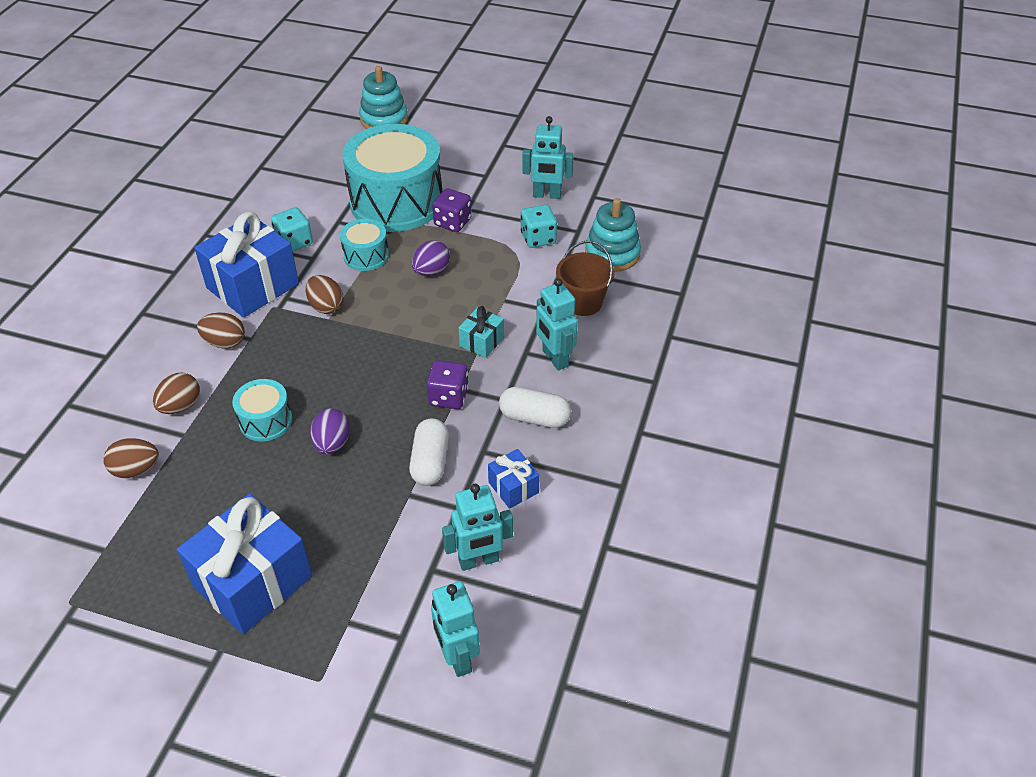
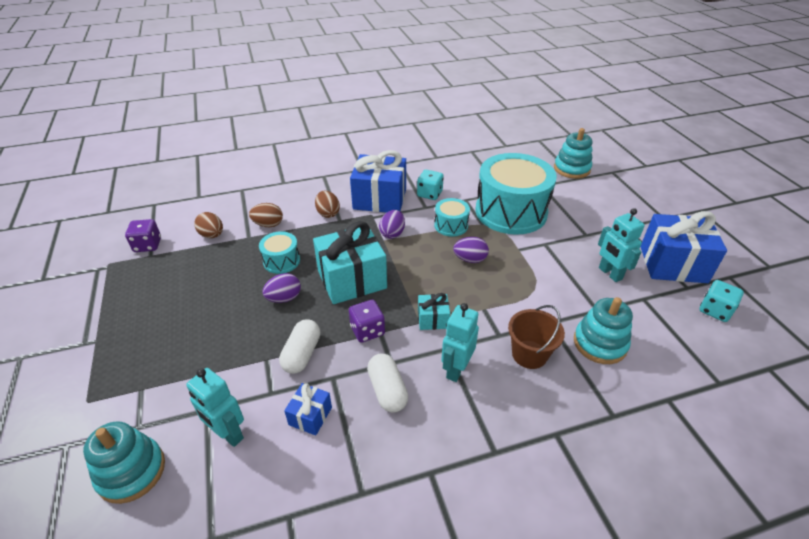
camera: 55 degrees right, 5 degrees down
(253, 581) = (154, 325): blue gift -> blue gift (673, 264)
(326, 306) = (392, 233): brown egg -> purple egg
(363, 374) = (352, 279): none -> turquoise gift
(430, 462) = (302, 354): white capsule -> white capsule turned 45 degrees counterclockwise
(452, 222) = (524, 244): purple dice -> purple dice (148, 245)
(457, 657) = (131, 471): turquoise robot -> turquoise stacking toy
(538, 238) = (562, 293): turquoise dice -> turquoise dice (715, 310)

